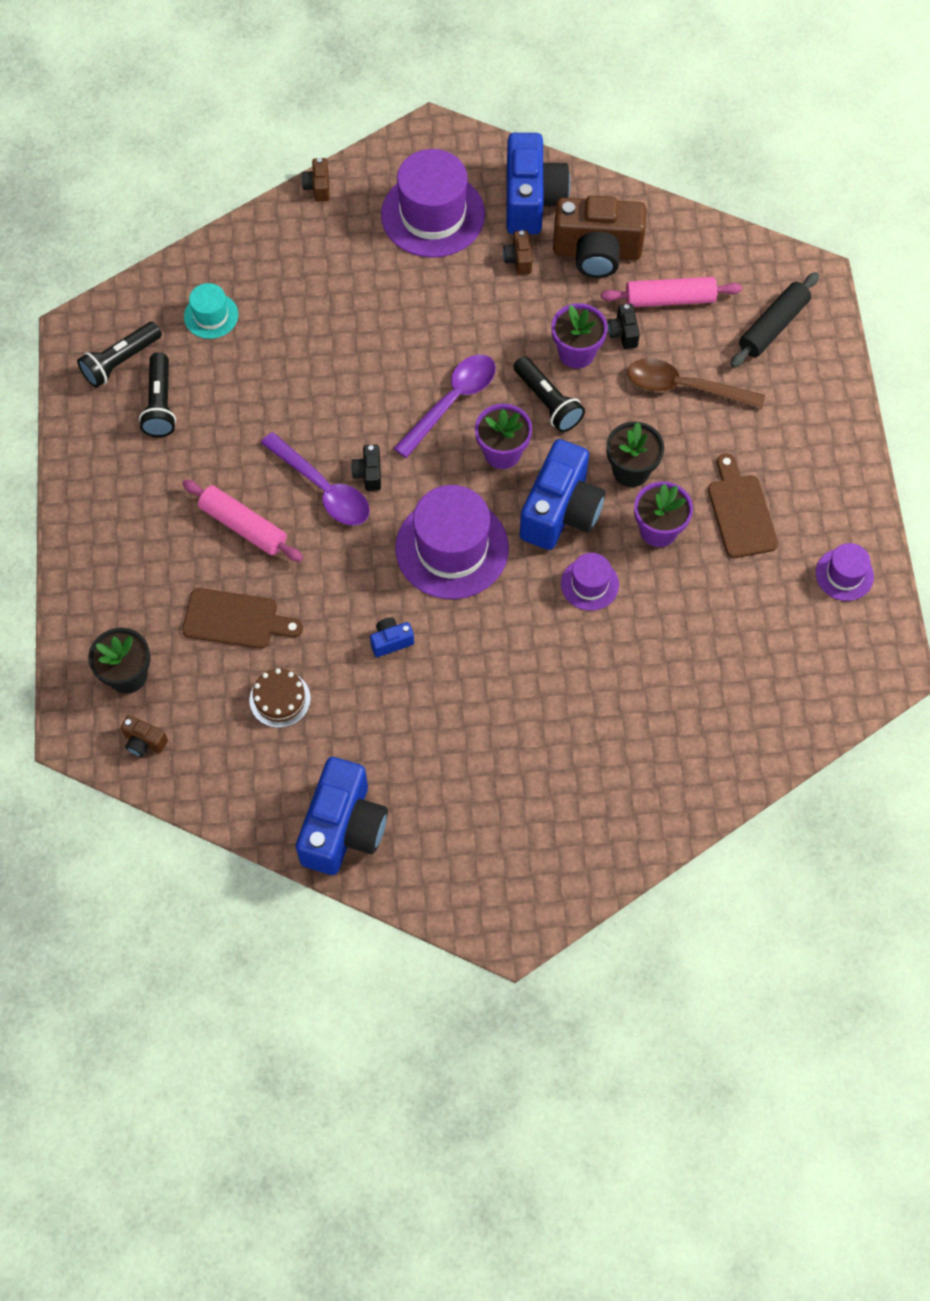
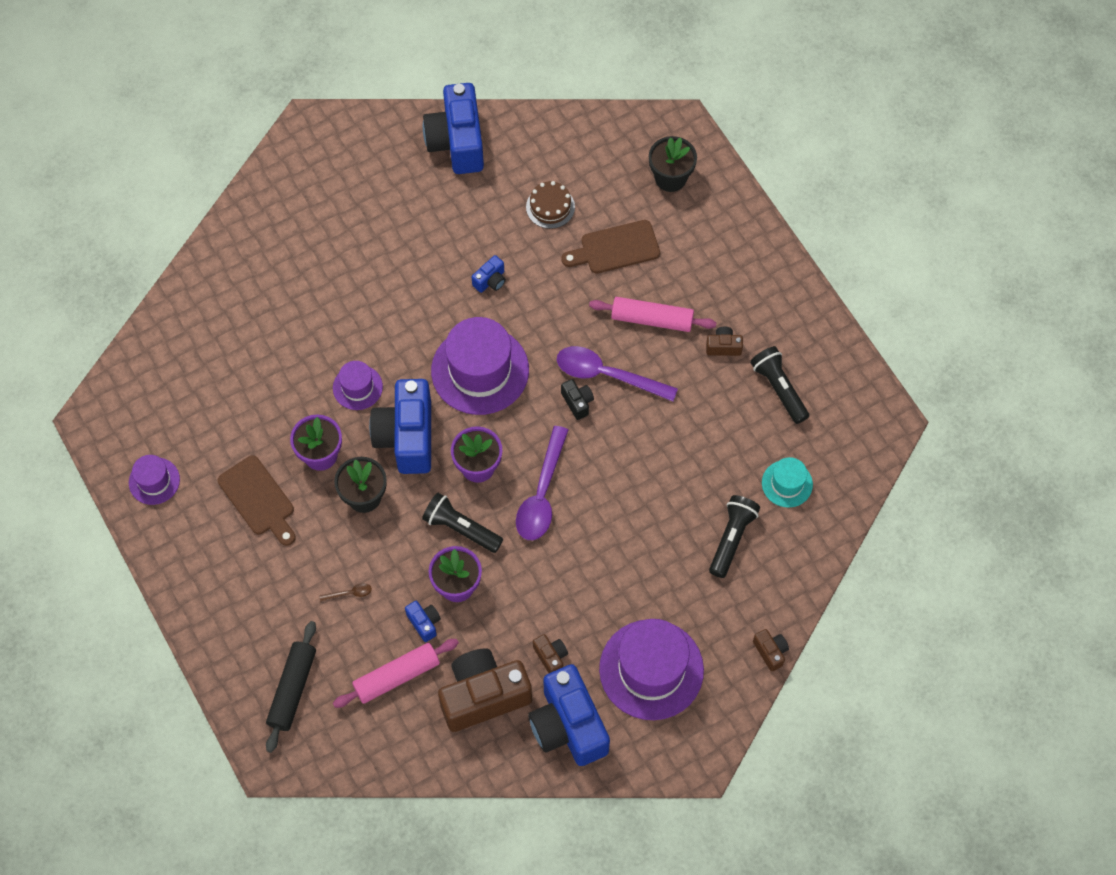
camera: 155 degrees right, 0 degrees up
(121, 361) = (834, 411): black flashlight -> black flashlight (731, 538)
(144, 742) = (630, 140): brown camera -> brown camera (723, 347)
(623, 333) = (424, 623): black camera -> blue camera
(683, 387) = (350, 593): brown spoon -> brown spoon, size x0.40

